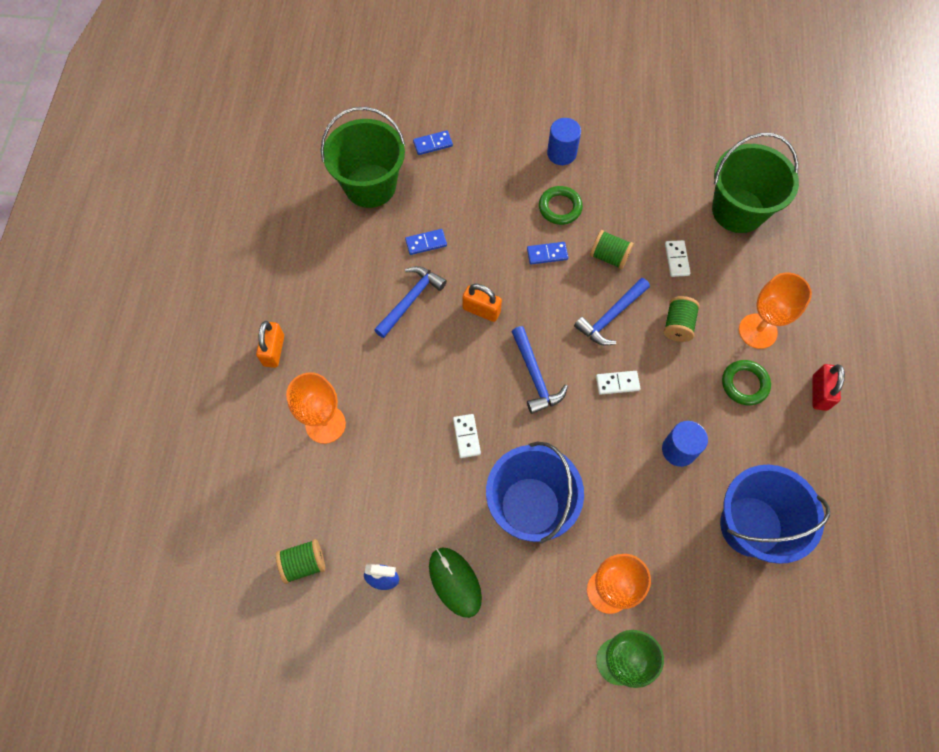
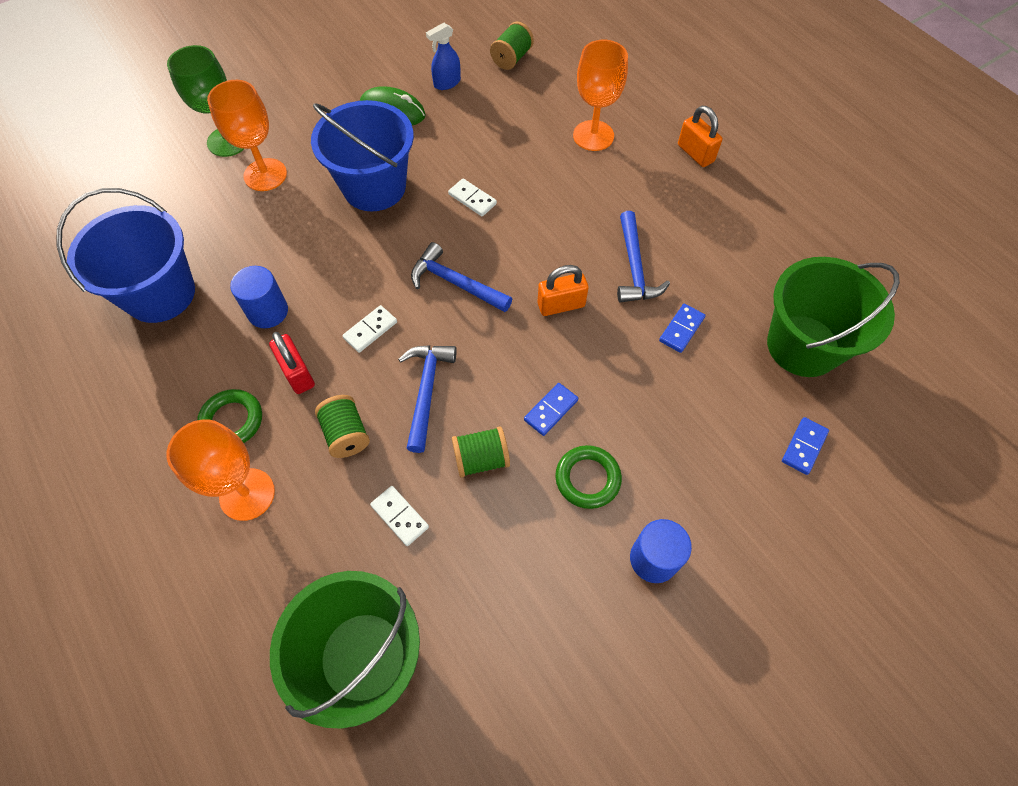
camera: 140 degrees right, 5 degrees down
(819, 393) = (137, 470): red padlock -> red padlock (297, 373)

